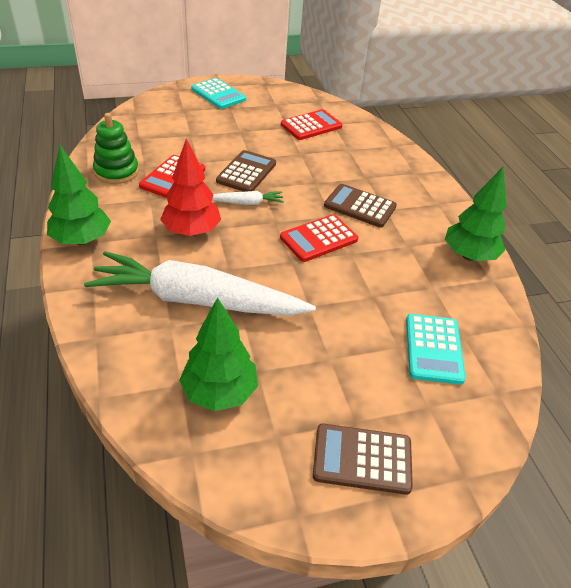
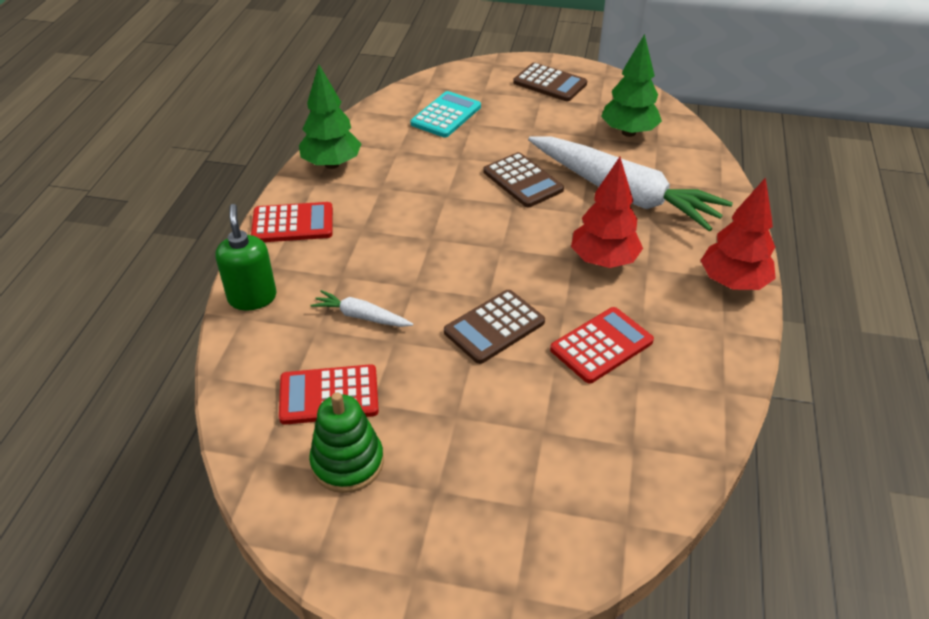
camera: 150 degrees left, 0 degrees up
(82, 240) = (733, 283): green tree -> red tree
(116, 172) = (680, 379): green stacking toy -> green stacking toy (347, 462)
(218, 94) = (438, 543): turquoise calculator -> none
(246, 203) = (521, 280): white carrot -> white carrot (361, 316)
(318, 238) = (467, 217): red calculator -> red calculator (293, 224)
(360, 206) = (388, 240): brown calculator -> brown calculator (522, 181)
(402, 155) = (252, 297): none -> green soap dispenser

